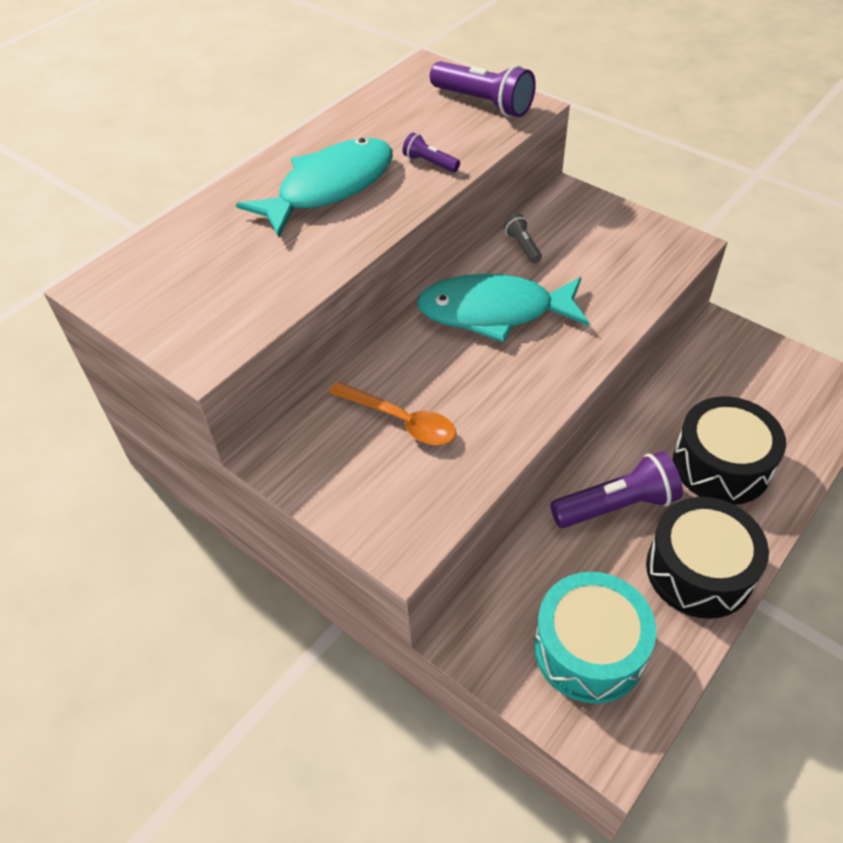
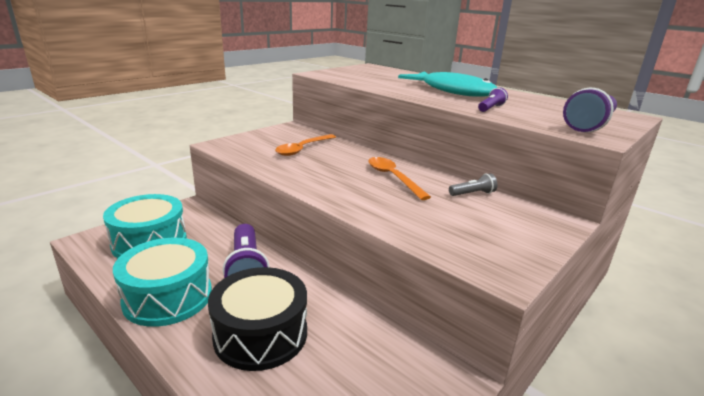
camera: 90 degrees right, 25 degrees down
(494, 312) = (393, 178): turquoise fish -> orange spoon
(699, 570) = (168, 297): black drum -> turquoise drum

